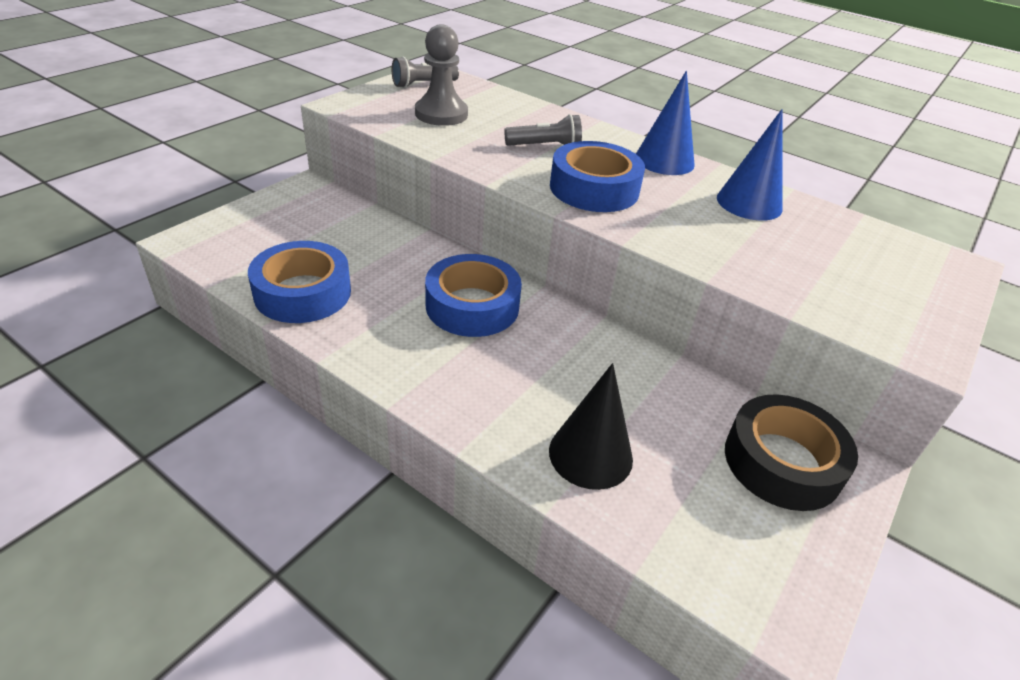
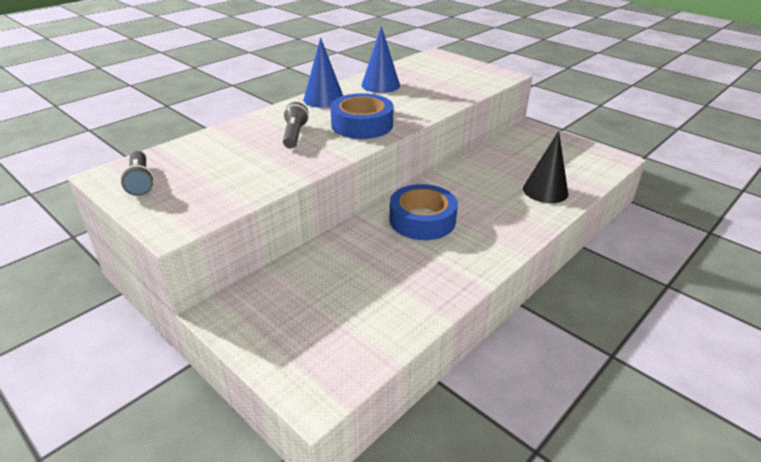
camera: 80 degrees left, 5 degrees down
(303, 293) = (409, 302): blue tape -> none
(441, 114) = (218, 174): grey pawn -> none
(782, 462) = (533, 144): black tape -> none

